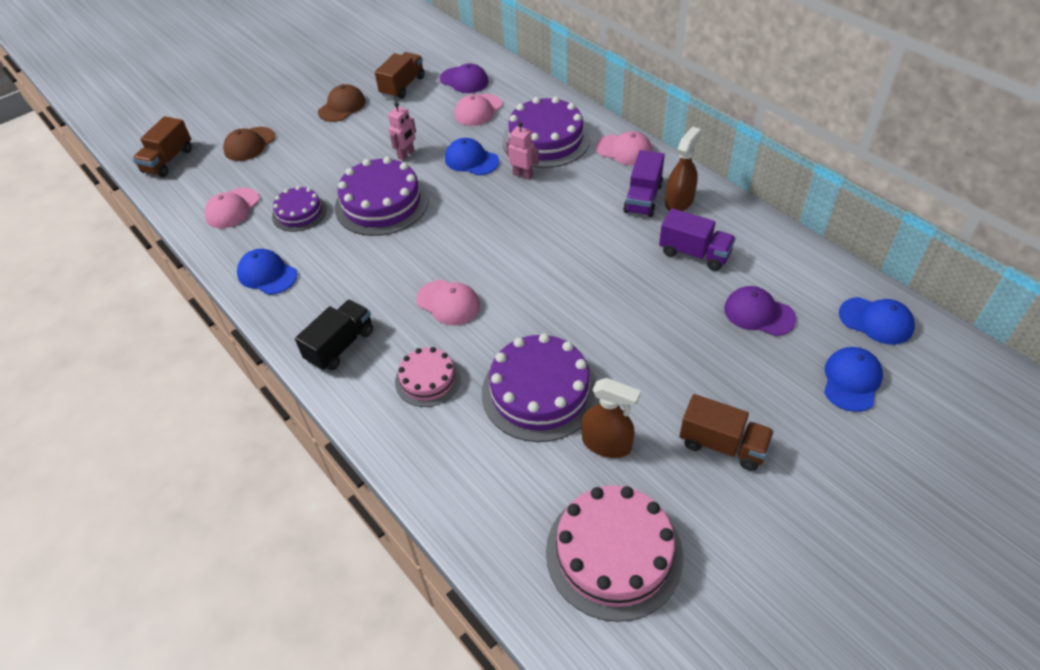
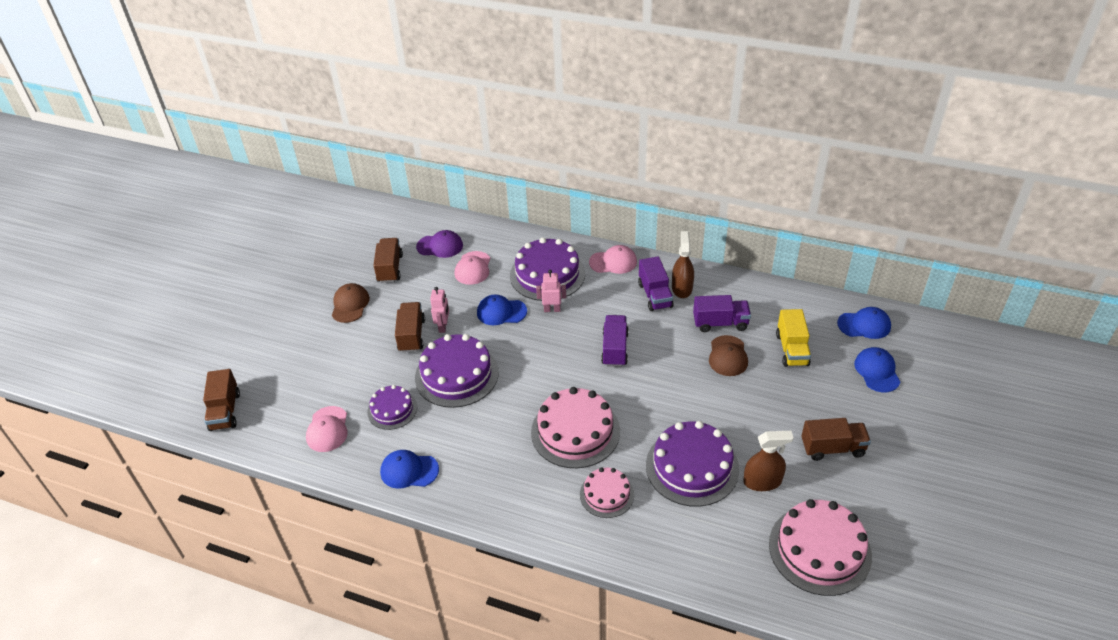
camera: 30 degrees left, 5 degrees down
(249, 144) = (292, 368): brown cap -> brown cap (728, 356)
(340, 346) = (519, 500): black truck -> none
(371, 152) = (411, 335): none -> brown truck
(448, 303) = (575, 431): pink cap -> pink cake
(555, 237) = (615, 349): none -> purple truck
(759, 313) = (792, 349): purple cap -> yellow truck

